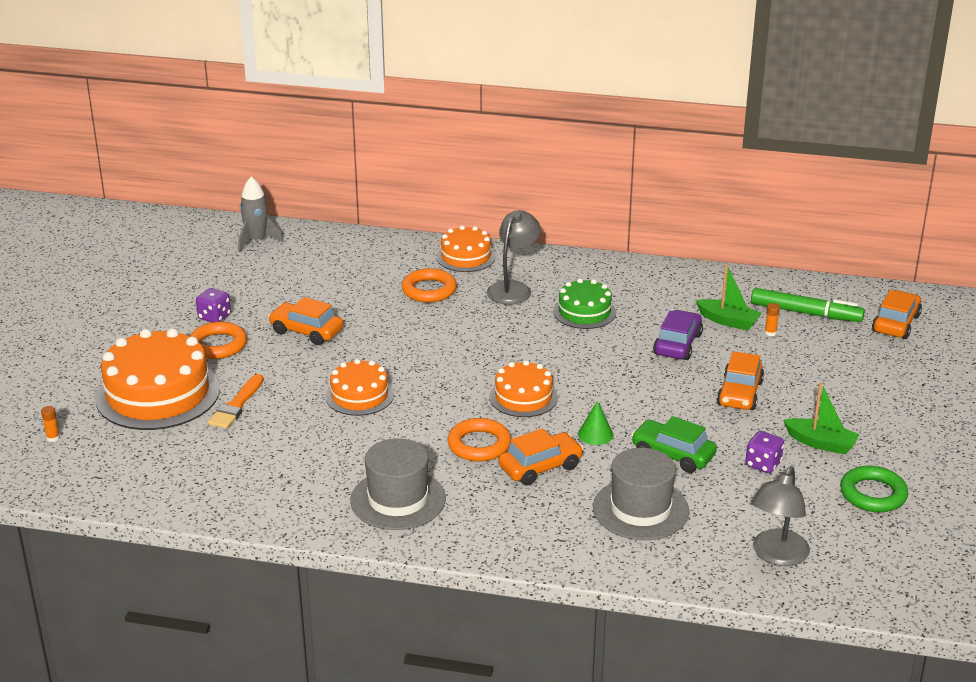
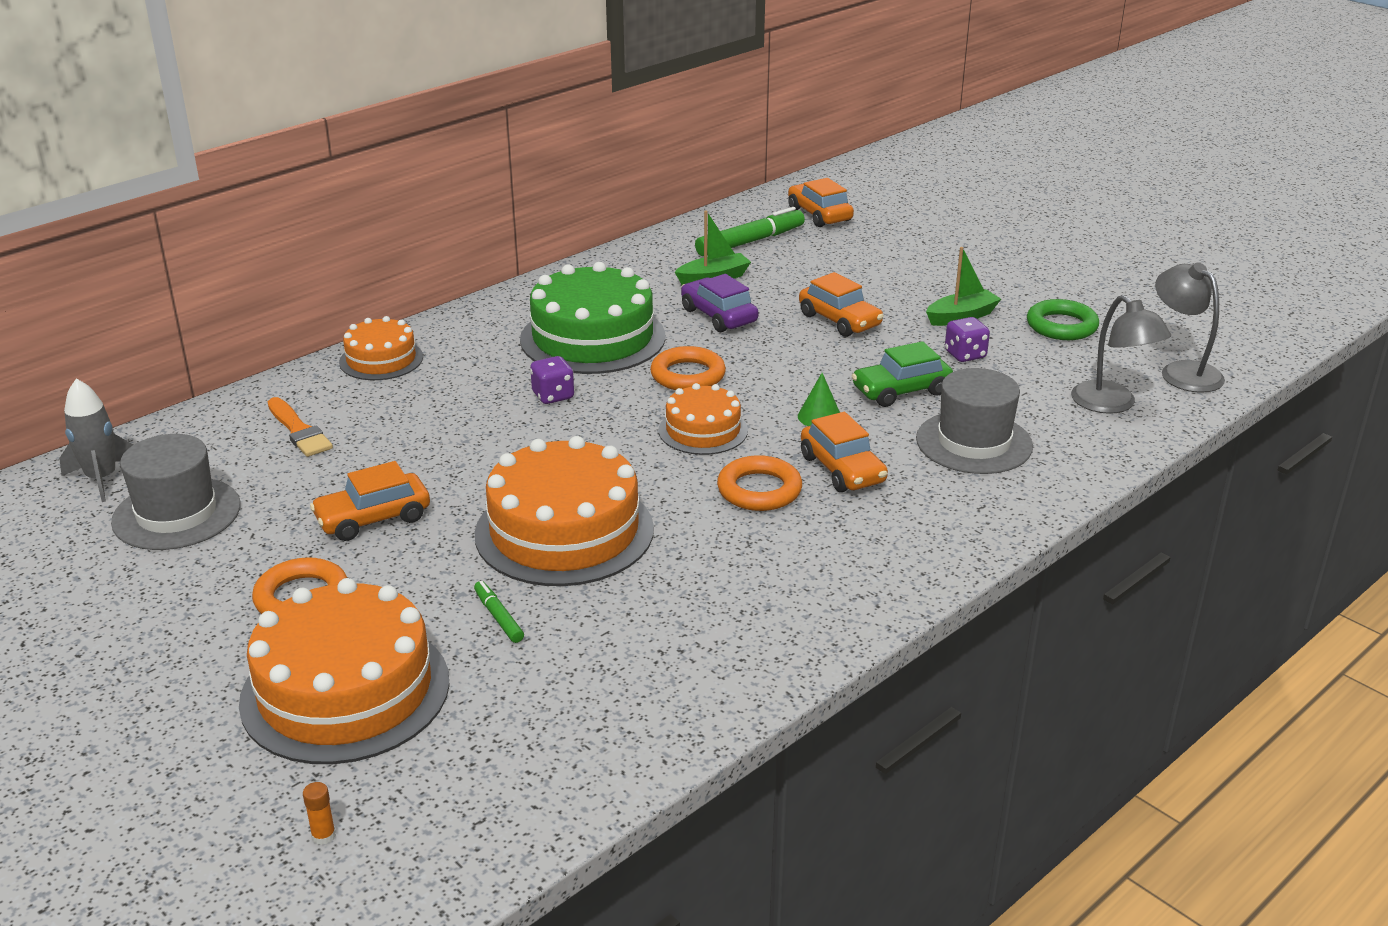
camera: 55 degrees left, 0 degrees up
(214, 317) = (230, 577): purple dice -> purple dice (553, 396)
(236, 405) = (463, 632): orange brush -> orange brush (299, 431)
(259, 410) = (498, 617): none -> green marker
(359, 395) = (564, 531): orange cake -> orange cake, size x1.80
(398, 499) = (805, 582): grey hat -> grey hat (176, 514)
(429, 290) = (412, 406): orange ring -> orange ring (688, 375)
(513, 288) = (489, 357): grey lamp -> grey lamp (1182, 371)
(540, 467) = (842, 469): orange car -> orange car turned 150 degrees clockwise
(584, 312) = (593, 338): green cake -> green cake, size x1.80
(770, 333) = (760, 268): orange glue stick -> none

